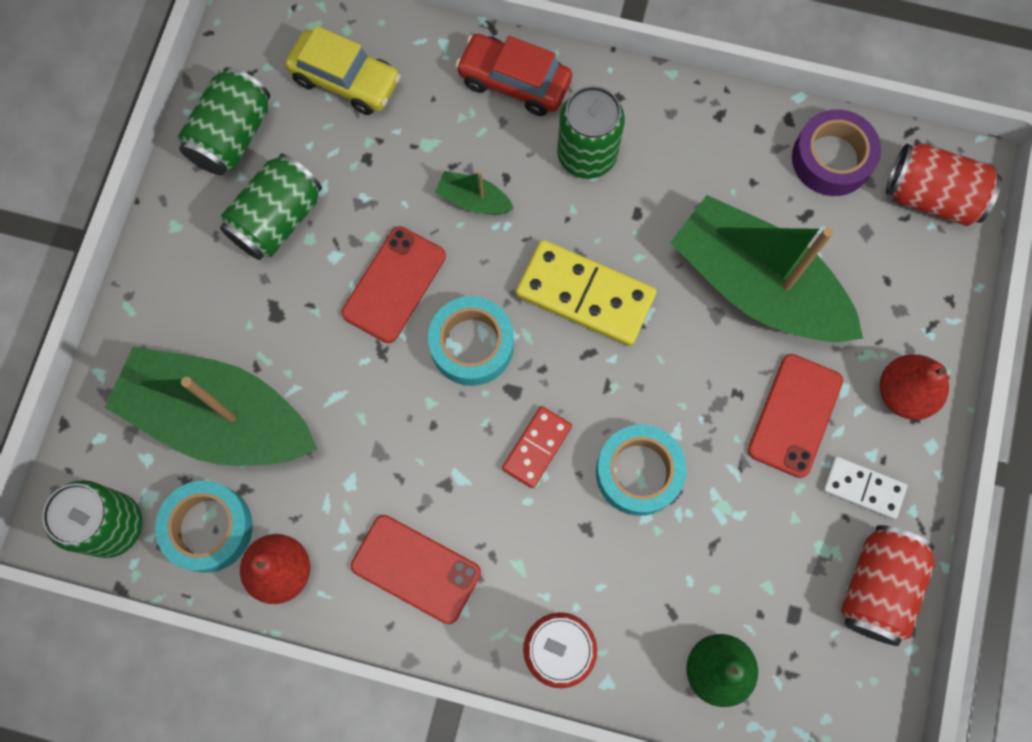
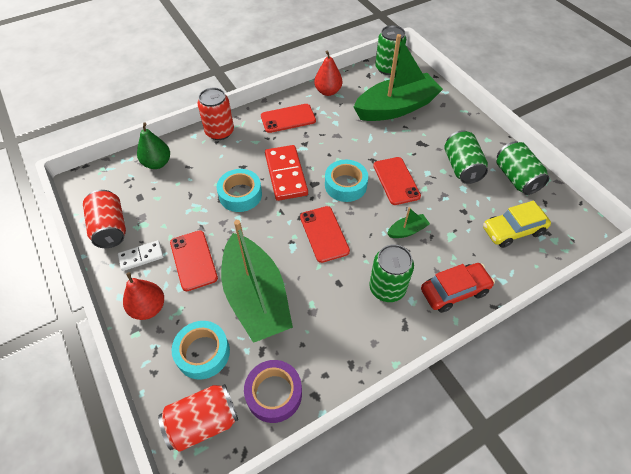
camera: 135 degrees right, 20 degrees down
(208, 528) = (361, 85): turquoise tape -> turquoise tape (203, 353)
(536, 447) = (286, 174): red domino -> red domino, size x1.75
(585, 295) = (324, 234): yellow domino -> red phone
(756, 286) = (256, 297): green boat -> green boat turned 75 degrees clockwise

